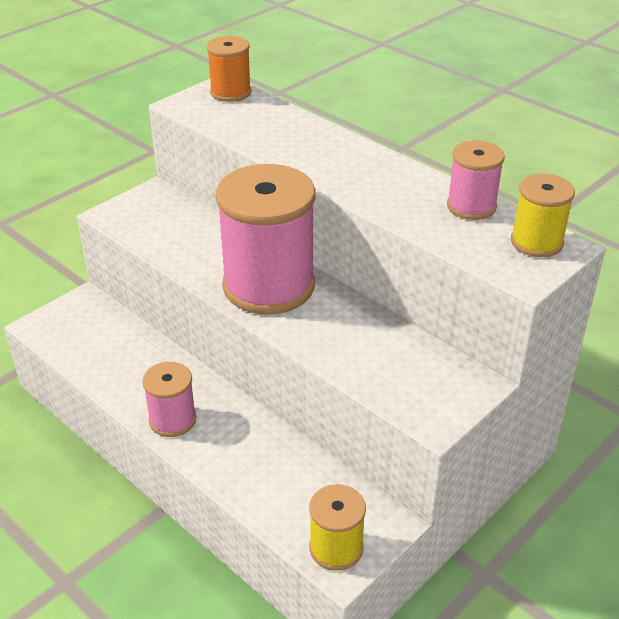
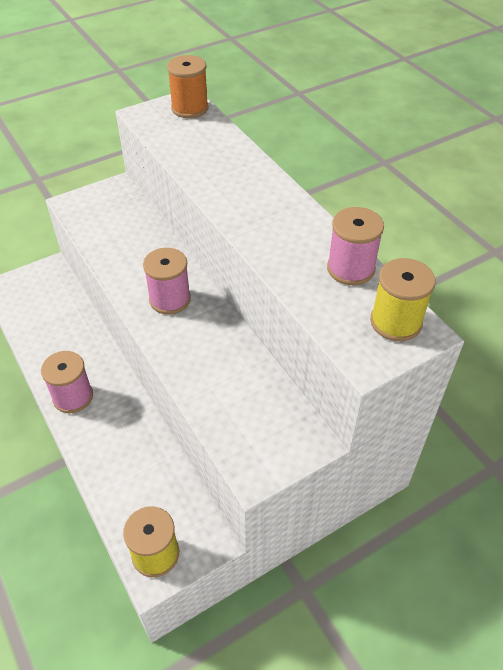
camera: 15 degrees right, 10 degrees up
(269, 286) = (170, 299): pink spool -> pink spool, size x0.51

